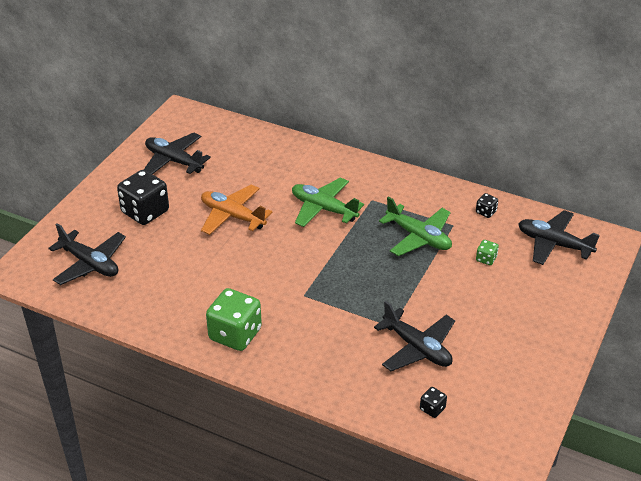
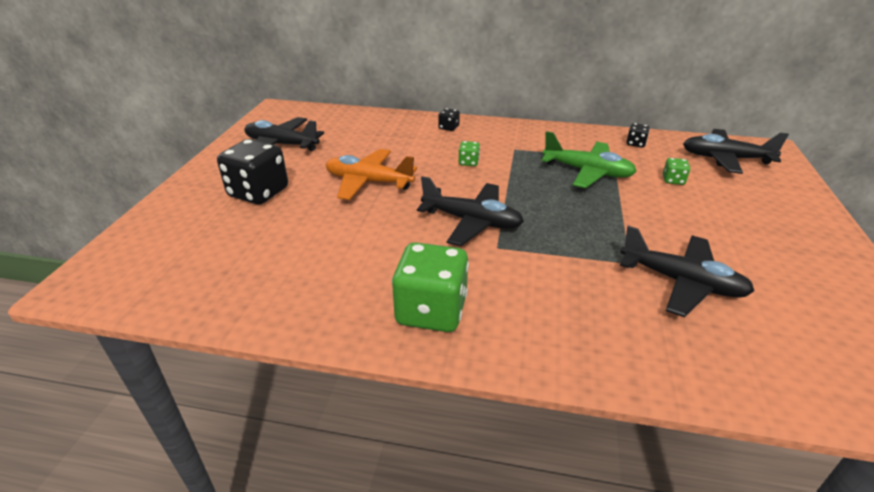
camera: 15 degrees left, 5 degrees down
(90, 264) = (192, 258): black plane -> black plane (472, 222)
(323, 209) = (468, 162): green plane -> green dice
(432, 409) = (772, 360): black dice -> black dice (448, 128)

